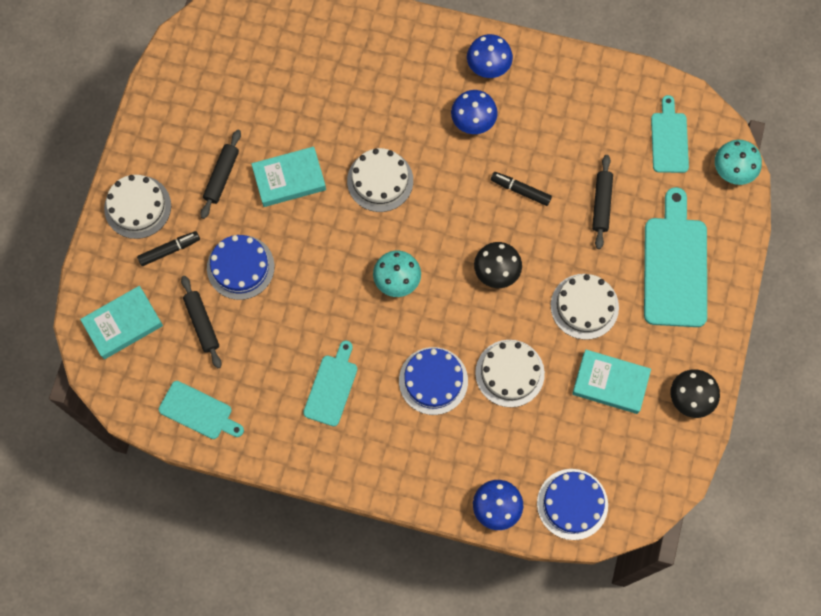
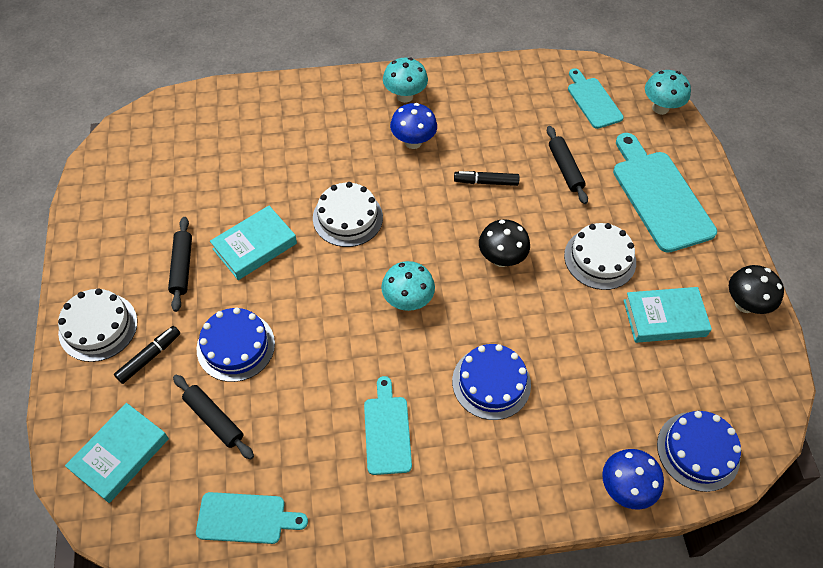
camera: 25 degrees left, 15 degrees down
(488, 68) = (404, 96): blue mushroom -> turquoise mushroom
(509, 373) = (563, 346): white cake -> none

